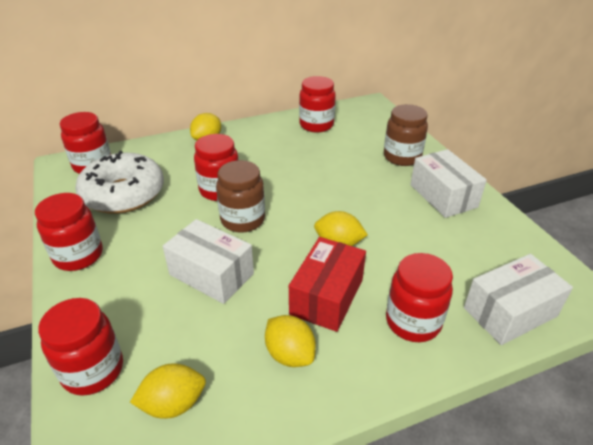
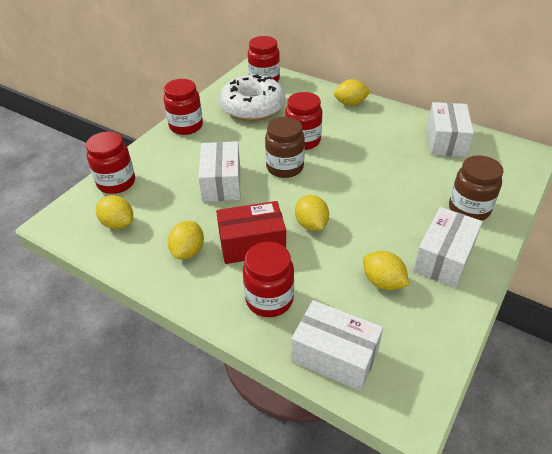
camera: 55 degrees right, 5 degrees up
(316, 125) = (446, 141): red jar -> white box
(444, 239) = (383, 282): none -> yellow lemon

